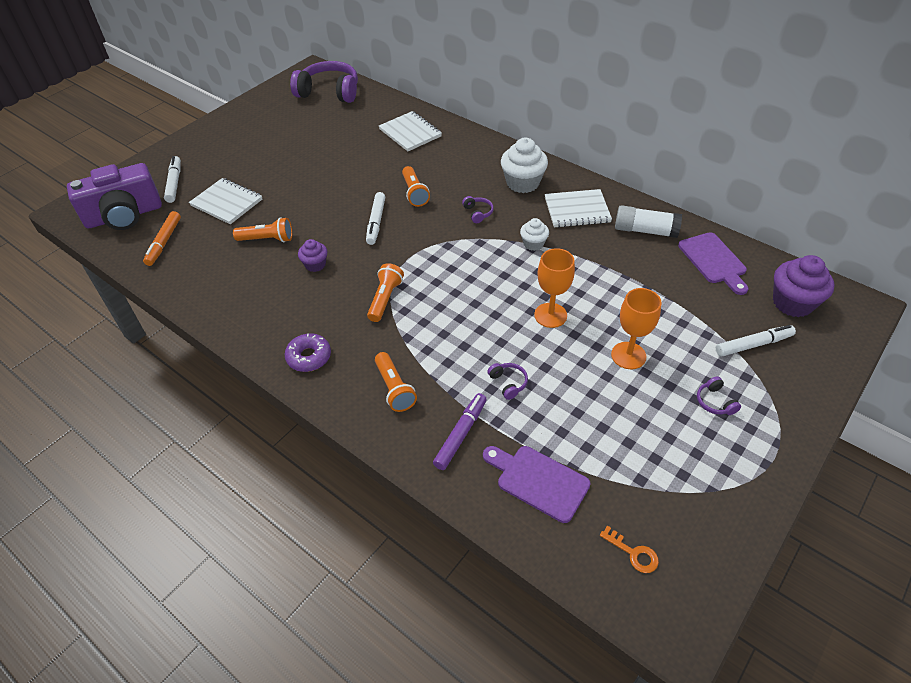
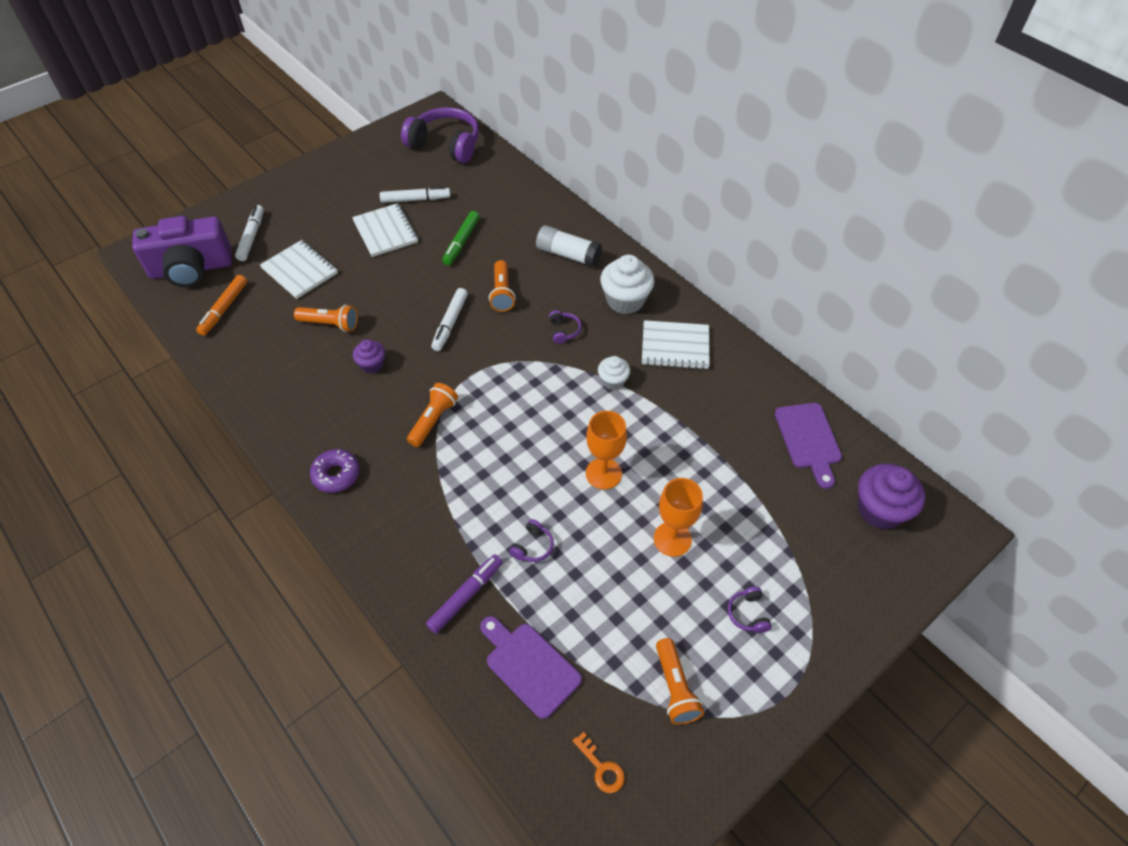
camera: 10 degrees right, 5 degrees up
(366, 161) = (461, 242): none -> green marker
(394, 389) = (413, 529): orange flashlight -> orange flashlight (675, 688)
(410, 133) = (519, 213): white notebook -> white notebook (385, 232)
(508, 383) = (533, 546): purple headphones -> purple headphones turned 45 degrees clockwise
(645, 230) = (744, 386): white glue stick -> white glue stick (568, 255)
(753, 344) = (816, 553): white marker -> white marker (415, 199)

